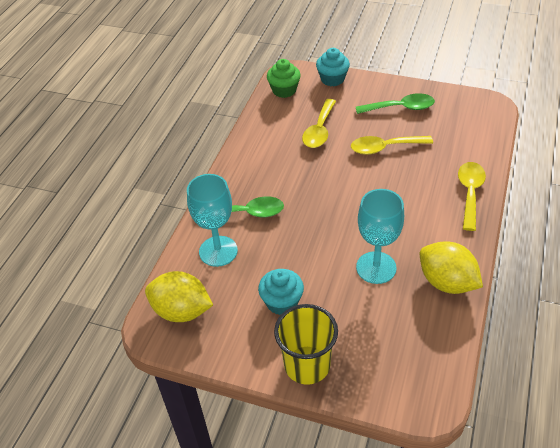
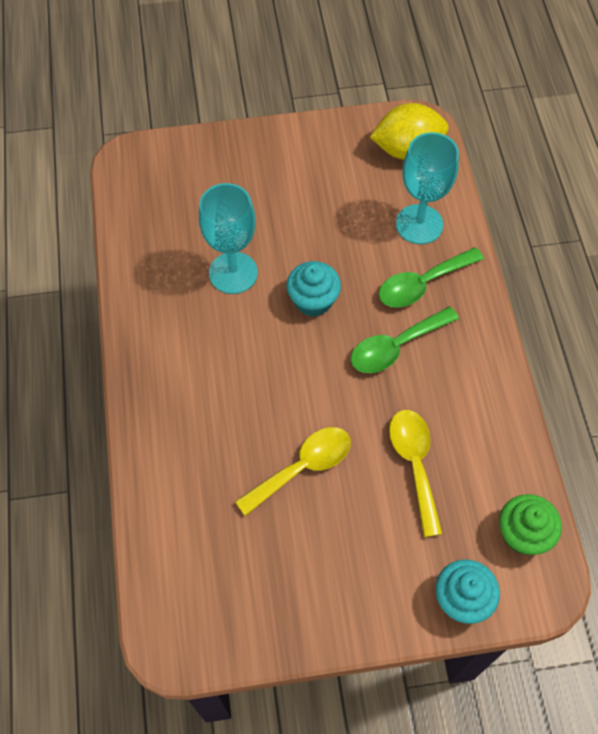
camera: 150 degrees right, 15 degrees up
(282, 302) = (313, 196): turquoise cupcake -> turquoise cupcake (313, 300)
(307, 365) = (254, 148): yellow cup -> none
(401, 108) = (315, 570): green spoon -> green spoon (395, 347)
(446, 282) = (148, 285): yellow lemon -> none
(470, 193) = (155, 429): yellow spoon -> none

